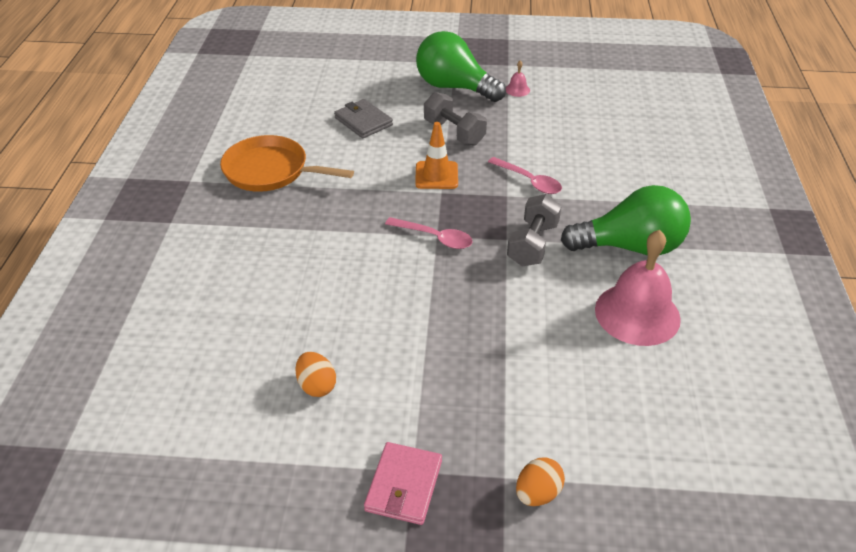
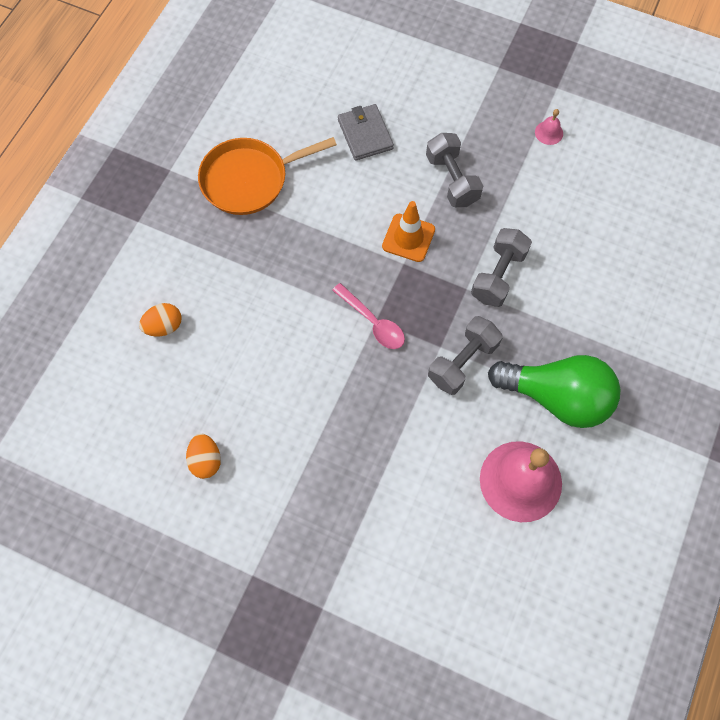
camera: 20 degrees right, 25 degrees up
(270, 171) = (249, 180): orange pan -> orange pan turned 60 degrees counterclockwise
(404, 485) = (240, 586): pink wallet -> none
(454, 87) = (481, 108): green light bulb -> none
(529, 181) = (498, 275): pink spoon -> grey dumbbell
(537, 493) = (342, 634): orange egg -> orange egg (164, 326)

